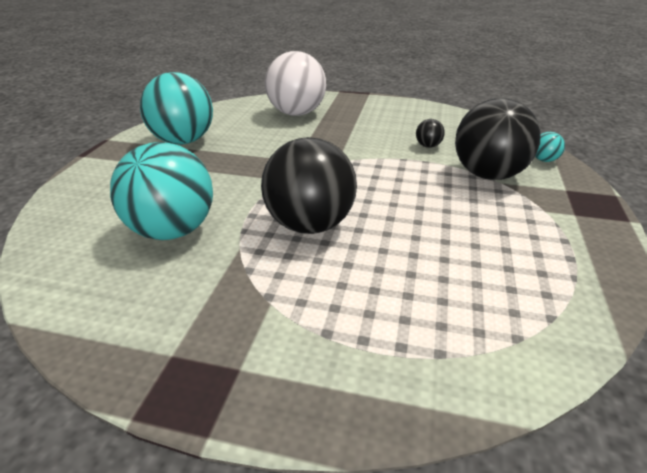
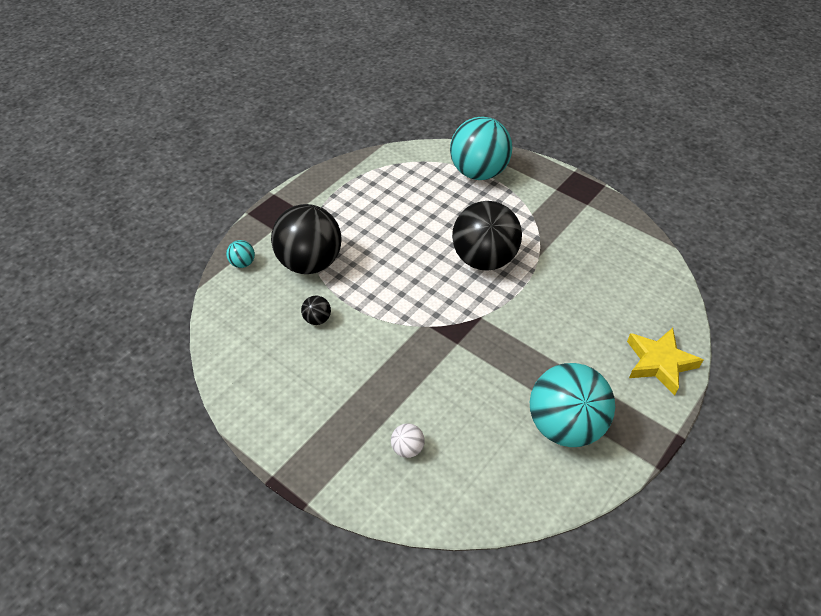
camera: 155 degrees left, 15 degrees up
(86, 190) = (659, 363): none -> yellow star
(172, 231) = (583, 286): turquoise ball -> turquoise ball (478, 172)
(296, 113) = (407, 448): white ball -> white ball, size x0.41

